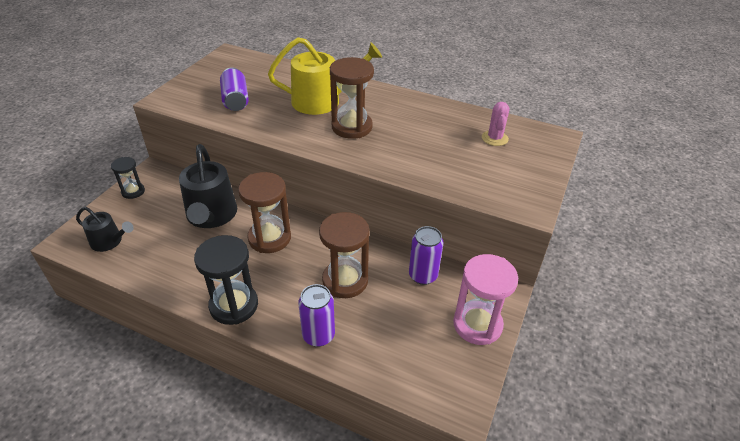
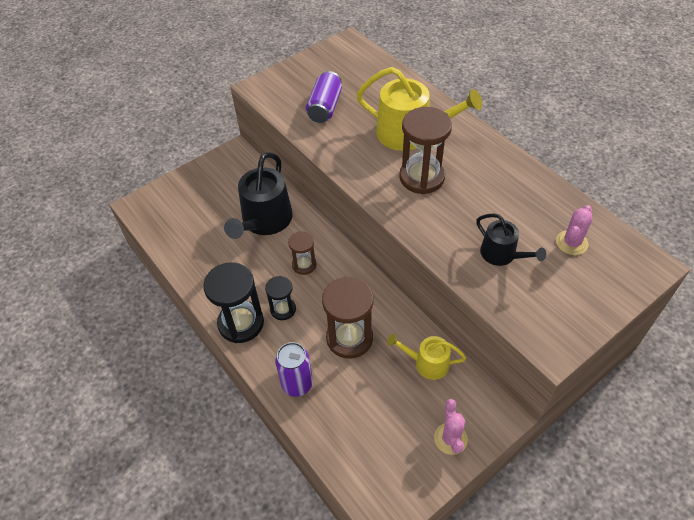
camera: 30 degrees right, 10 degrees up
(109, 241) = (170, 218): black watering can -> black watering can (502, 254)
(133, 191) = (210, 171): black hourglass -> black hourglass (283, 309)
(269, 238) = (304, 265): brown hourglass -> brown hourglass, size x0.57
(423, 275) = (427, 363): purple can -> yellow watering can
(477, 324) = (450, 438): pink hourglass -> pink cactus

